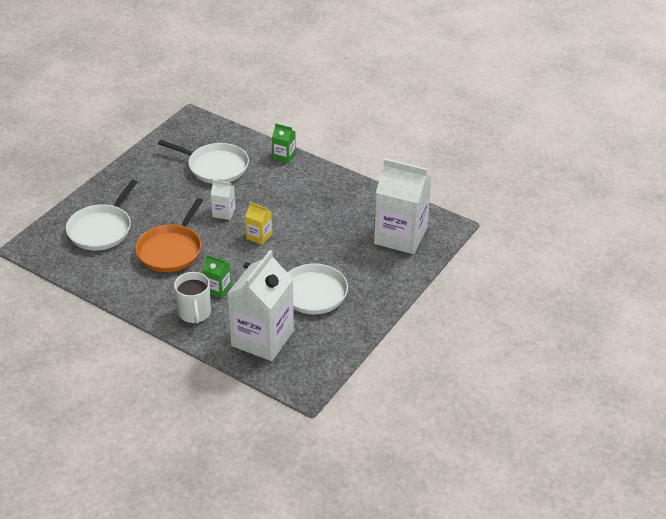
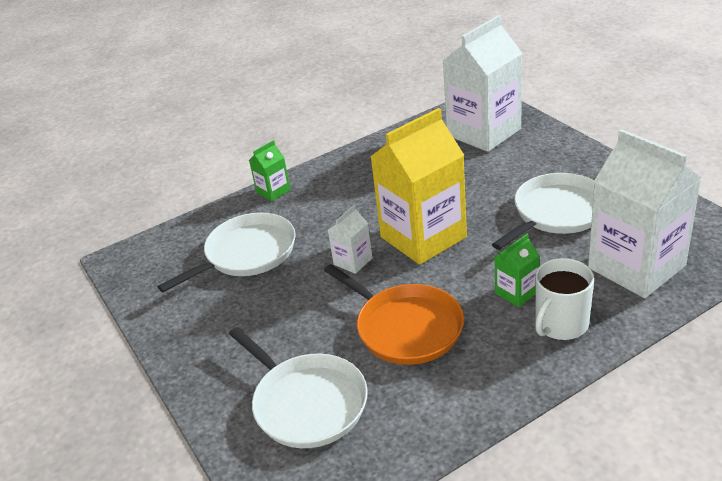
camera: 60 degrees left, 5 degrees down
(194, 313) = (561, 324): white mug -> white mug turned 120 degrees clockwise
(259, 236) = (423, 237): yellow carton -> yellow carton, size x2.23

